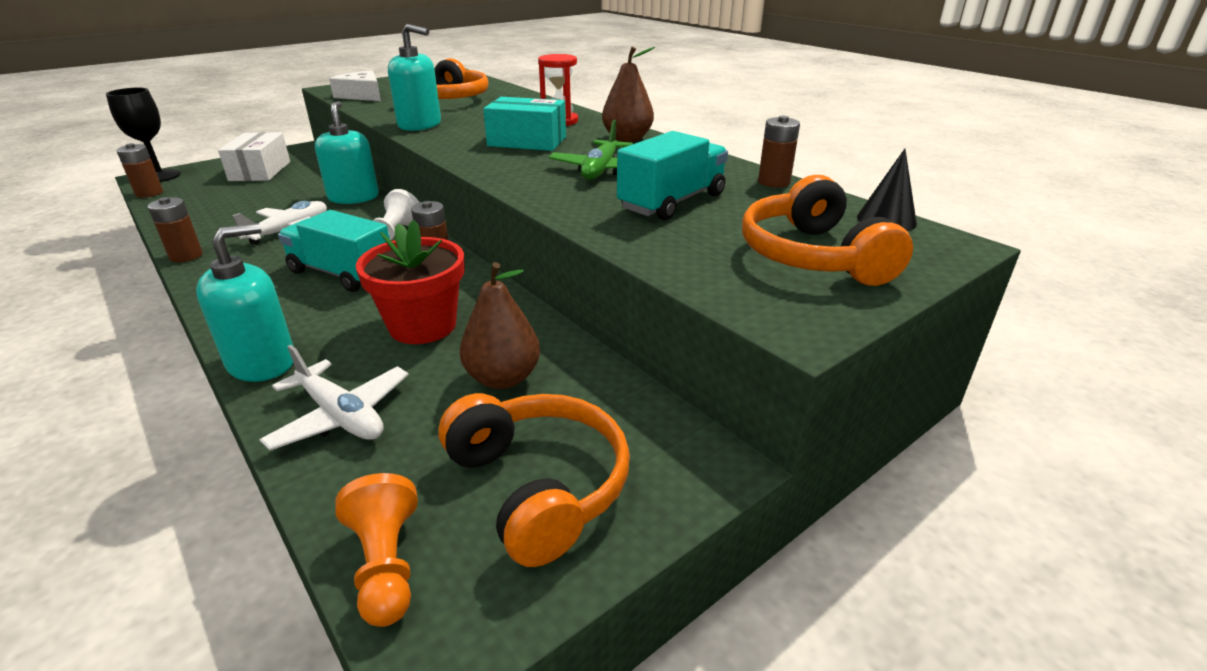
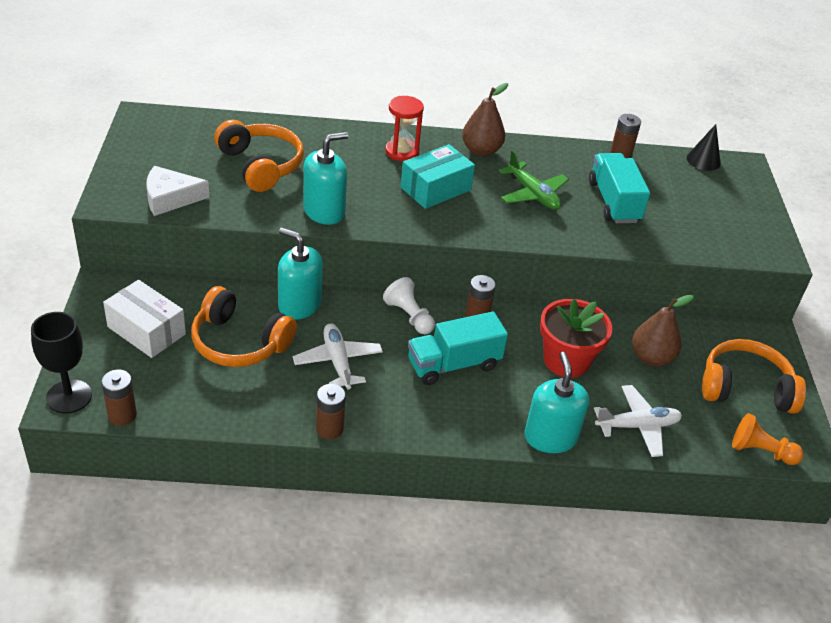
camera: 55 degrees left, 10 degrees up
(812, 256) = (720, 207): orange headphones -> orange headphones (239, 342)

